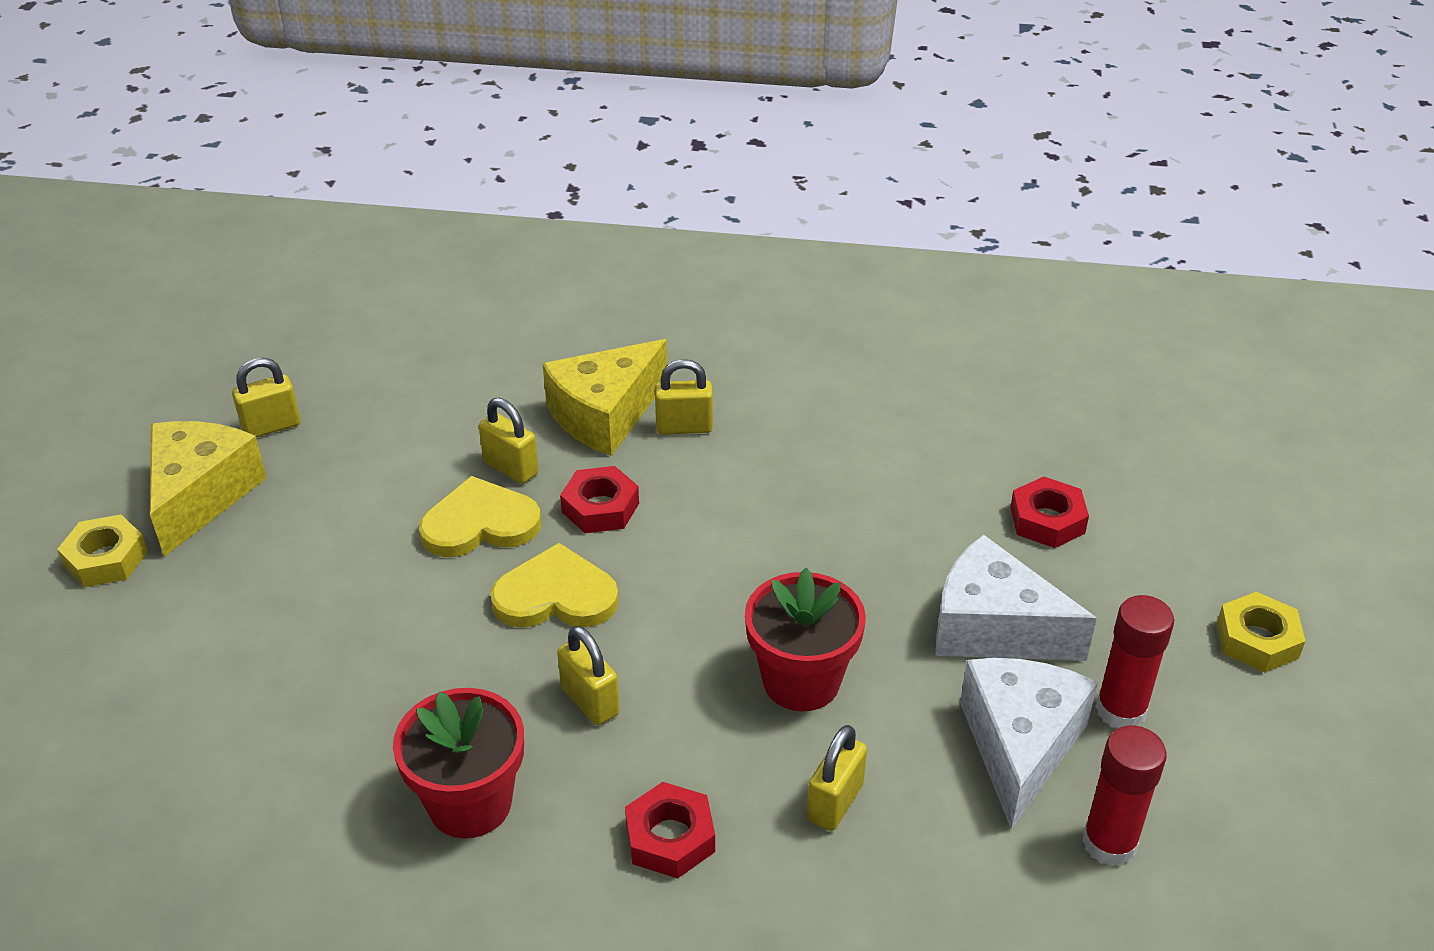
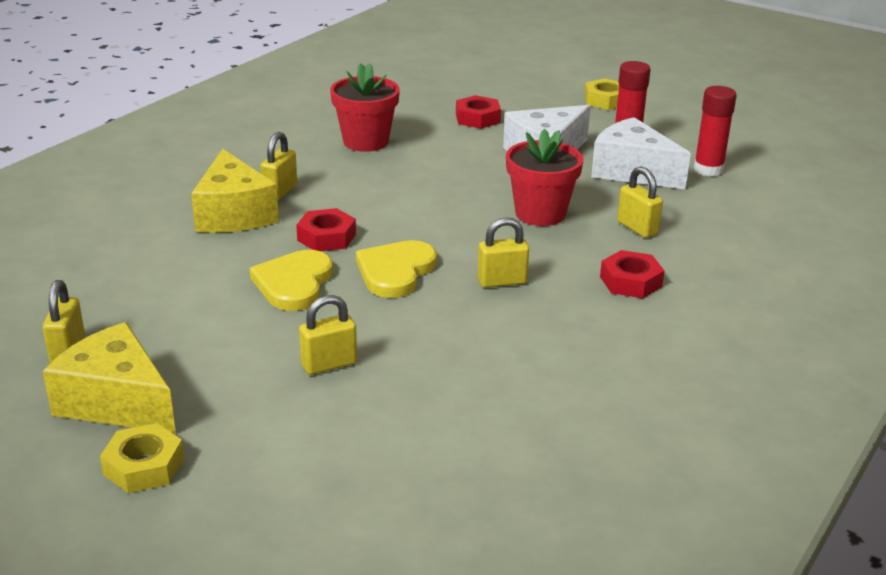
camera: 65 degrees left, 10 degrees down
(470, 803) = (557, 343): red flower pot -> red flower pot (366, 142)
(511, 468) = (248, 259): yellow padlock -> yellow padlock (329, 364)

